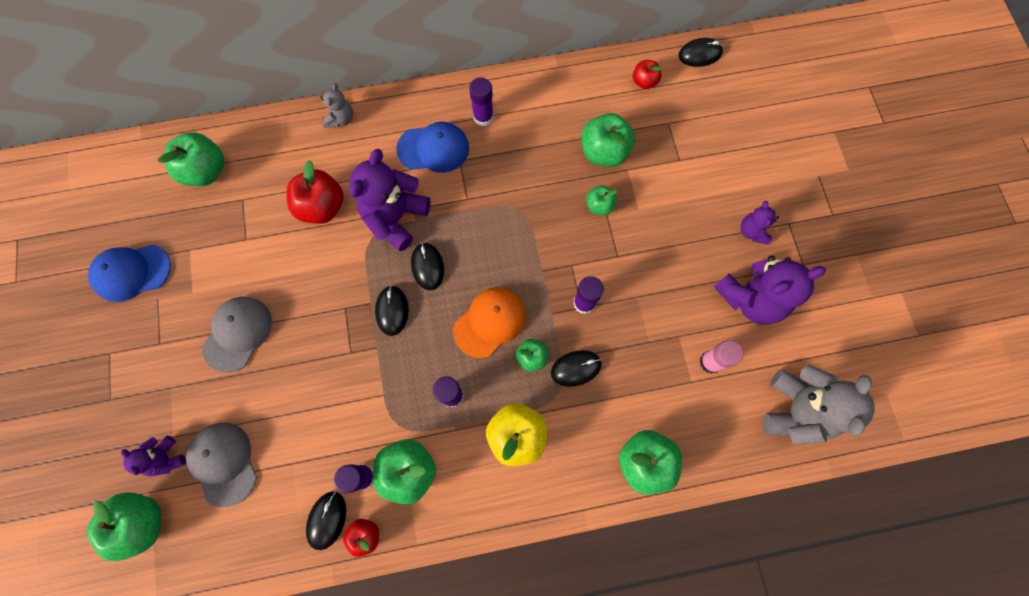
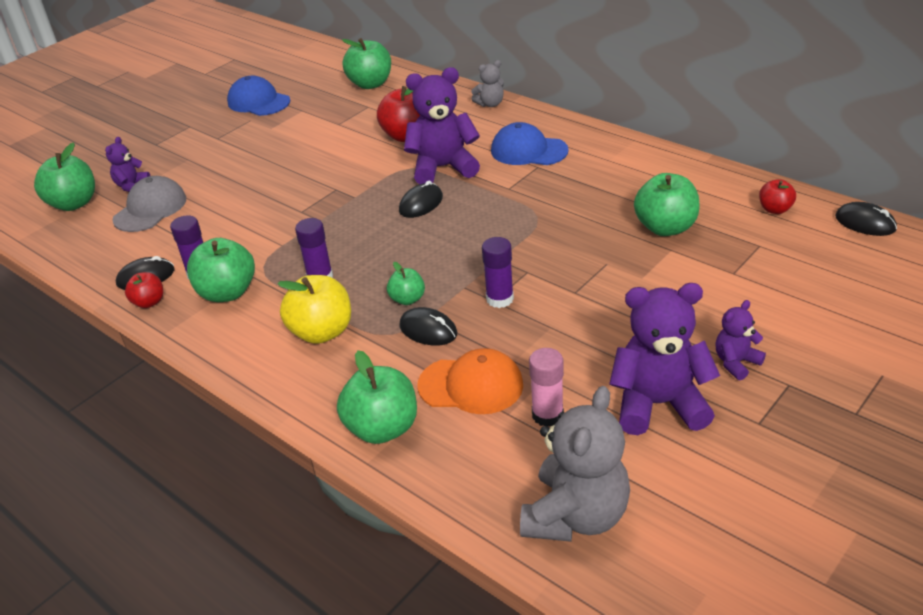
camera: 55 degrees right, 35 degrees down
(238, 333) = (260, 160): grey cap -> none
(392, 311) = (360, 209): black mouse -> none
(433, 149) = (528, 151): blue cap -> blue cap turned 150 degrees clockwise
(483, 117) = (594, 155): purple glue stick -> none
(490, 322) = (412, 259): orange cap -> orange cap (471, 385)
(599, 206) = (608, 254): green apple -> none
(750, 298) = (658, 404): purple teddy bear -> purple teddy bear turned 150 degrees clockwise
(795, 410) = (575, 515): grey teddy bear -> grey teddy bear turned 45 degrees counterclockwise

